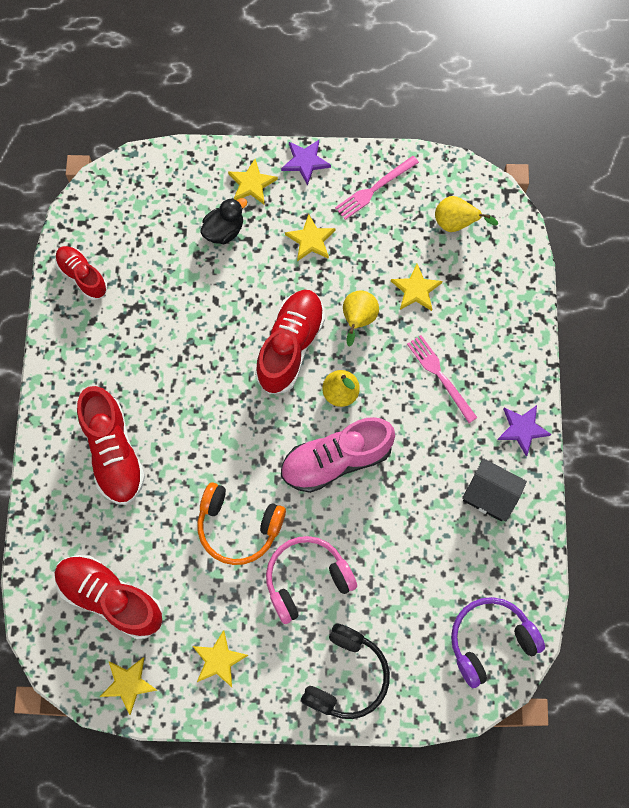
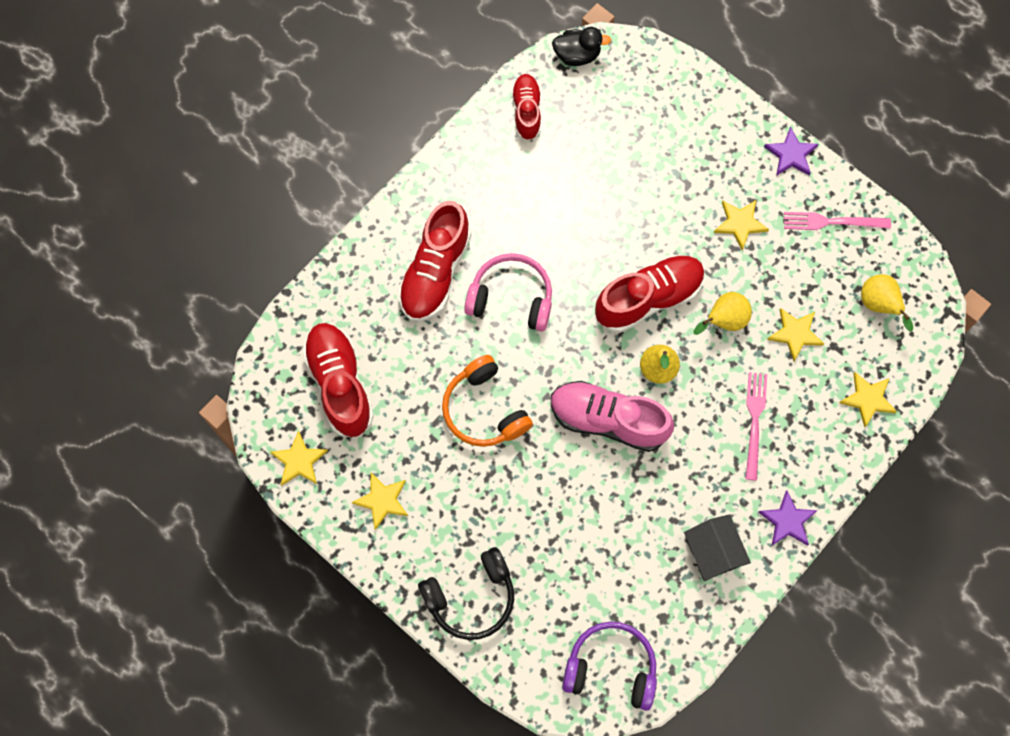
camera: 40 degrees right, 0 degrees up
(224, 230) = (673, 161): black duck -> black duck (577, 55)
(252, 184) = (729, 139): yellow star -> yellow star (868, 399)
(306, 579) = (504, 495): pink headphones -> pink headphones (511, 298)

